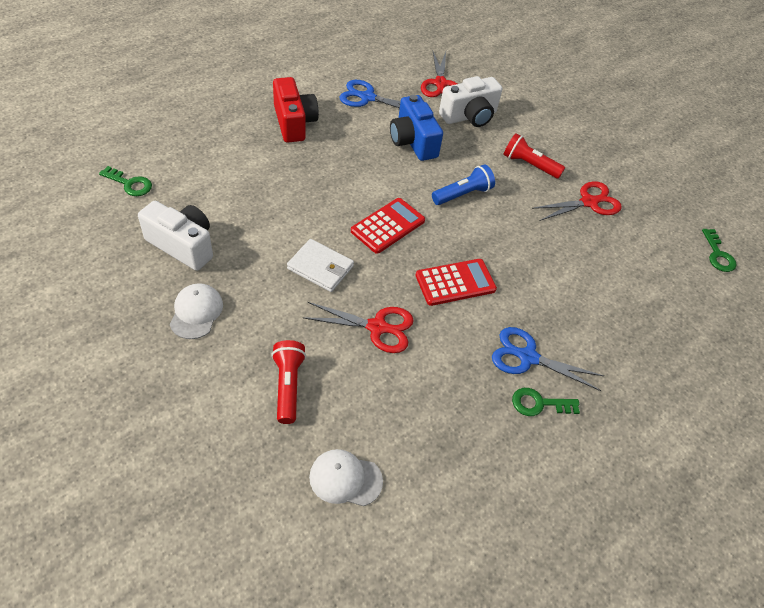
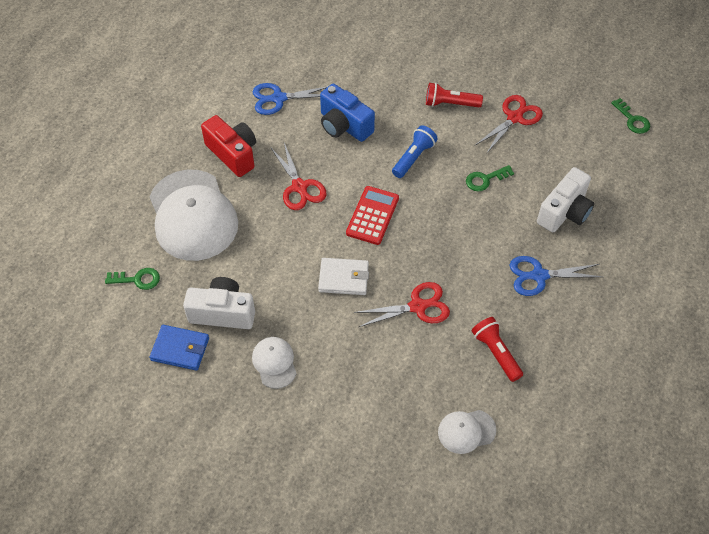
camera: 20 degrees left, 5 degrees up
(119, 258) = (180, 349): none -> blue wallet
(220, 155) = (192, 215): none -> white cap
(288, 386) = (382, 385): red flashlight -> red flashlight (496, 352)
(440, 83) = (331, 54): red scissors -> red scissors (299, 187)
(455, 282) = (453, 240): red calculator -> none
(469, 116) = (375, 77): white camera -> white camera (564, 212)
(539, 403) = (566, 308): green key -> green key (485, 179)

